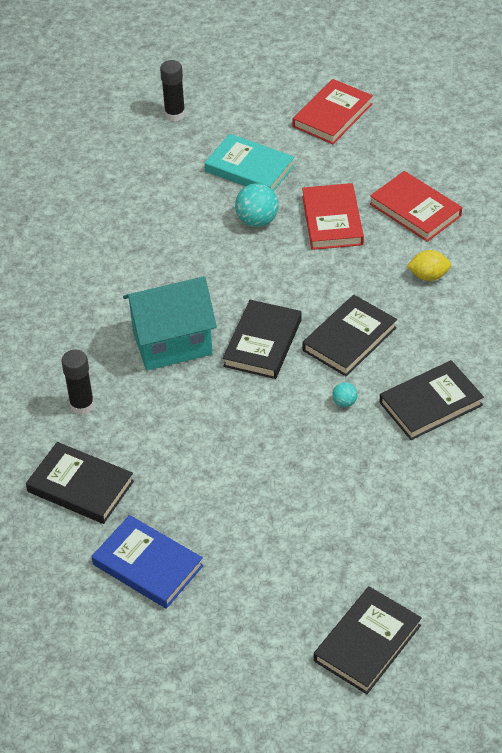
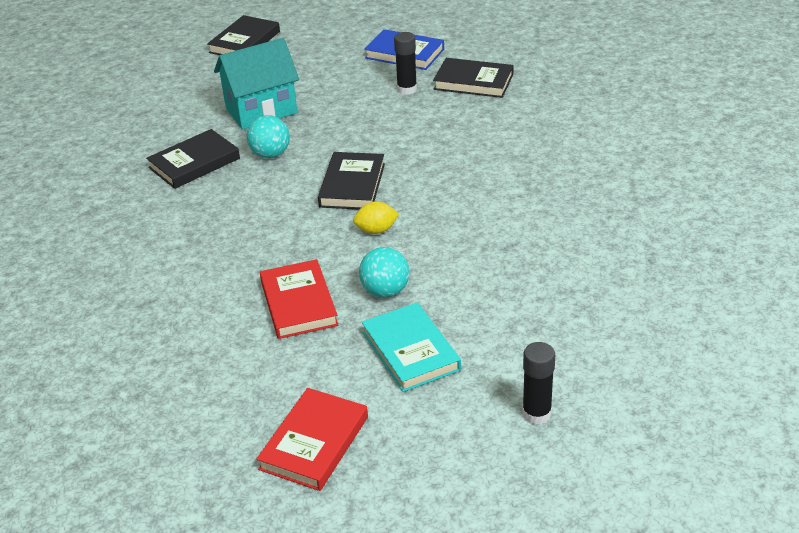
camera: 170 degrees right, 10 degrees down
(82, 405) = (498, 124): black glue stick -> black glue stick (407, 89)
(172, 343) = (437, 174): turquoise house -> turquoise house (261, 111)
(249, 168) = (411, 351): turquoise book -> turquoise book turned 45 degrees clockwise
(344, 402) = (270, 154): turquoise ball -> turquoise ball, size x1.91
(349, 339) = (270, 198): black book -> none
(415, 210) = (201, 328): red book -> none
(428, 276) = (190, 261): yellow lemon -> yellow lemon (376, 230)

